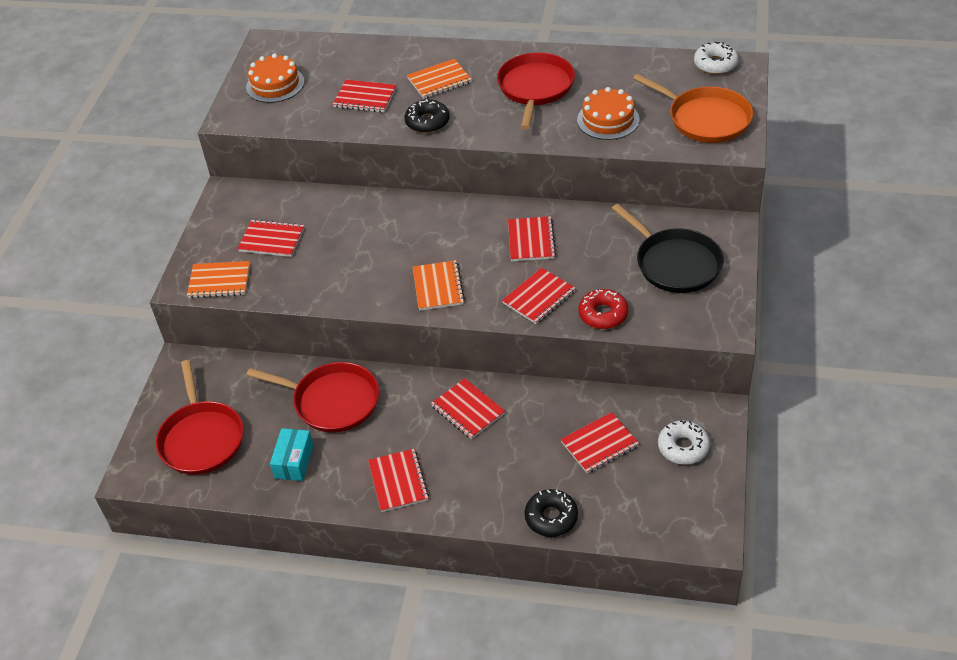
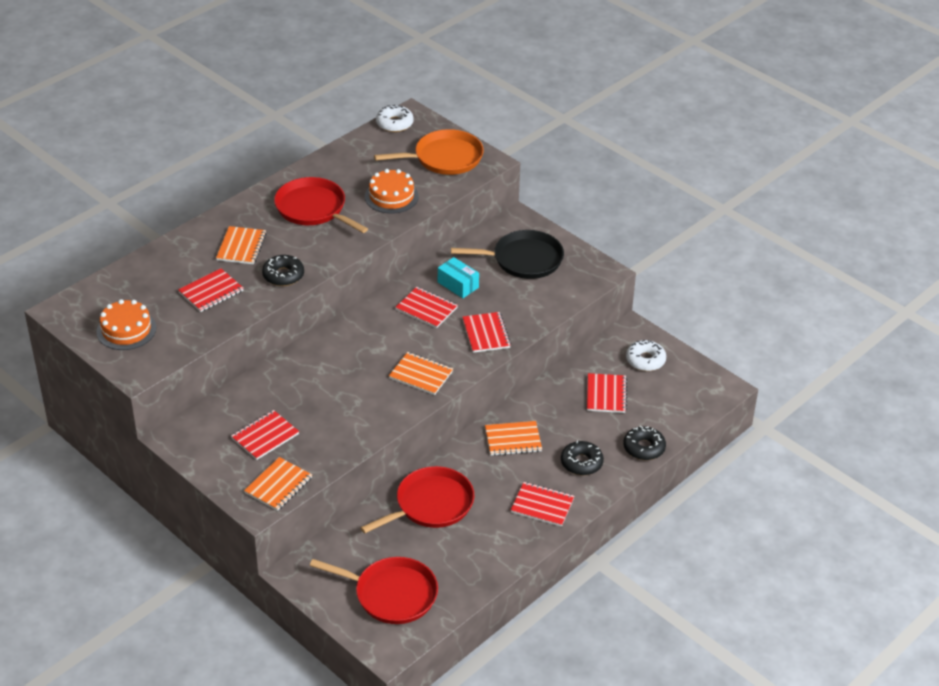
camera: 60 degrees left, 5 degrees down
(294, 461) = (469, 552): turquoise box -> turquoise box (458, 285)
(468, 410) = (513, 440): red notebook -> orange notebook
(483, 479) = (581, 463): none -> black donut
(603, 314) = (534, 314): red donut -> none

